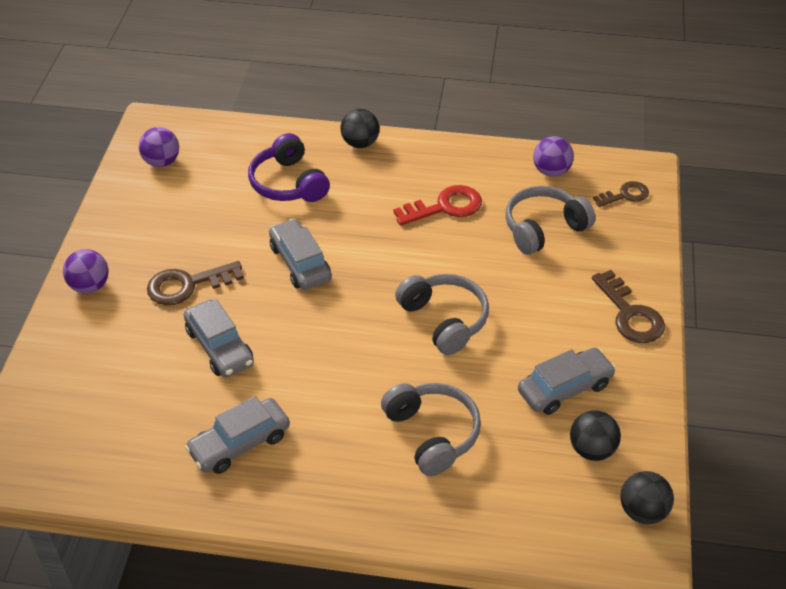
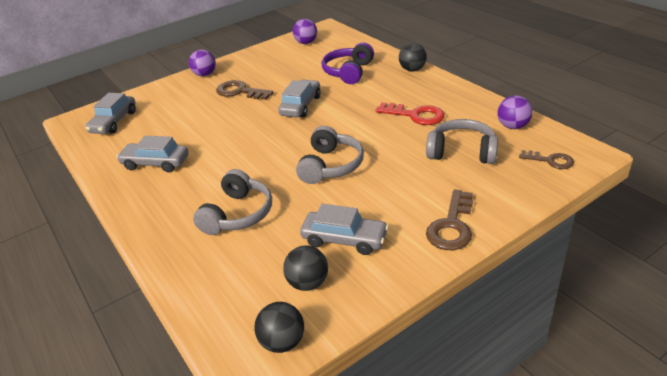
camera: 50 degrees right, 10 degrees down
(219, 347) = (212, 121): grey car -> grey car (114, 122)

